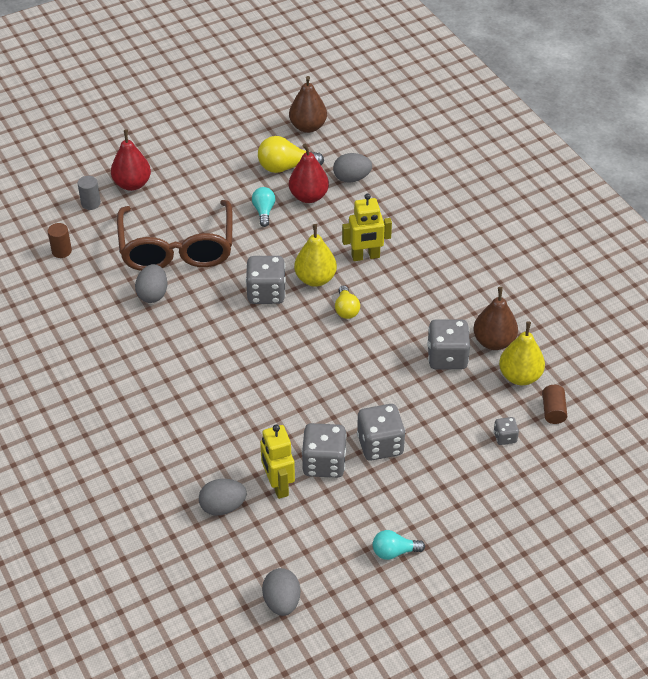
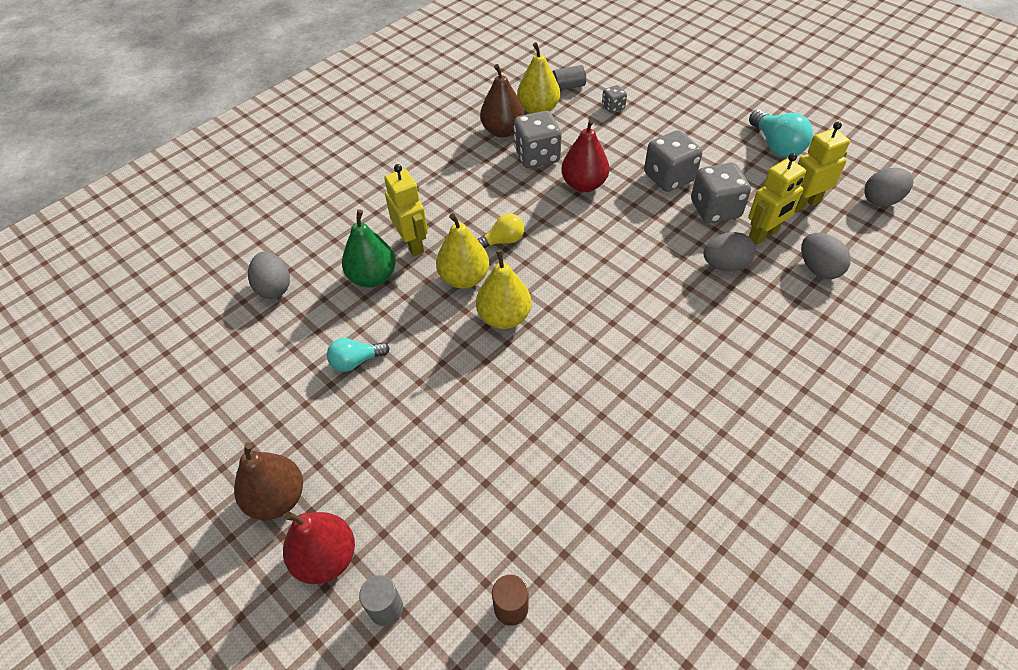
camera: 105 degrees left, 5 degrees up
(153, 294) = (553, 439): grey egg -> grey egg (725, 265)
(177, 248) = (456, 440): brown glasses -> none
(266, 293) = (504, 317): grey dice -> yellow pear
(286, 167) = (259, 362): yellow light bulb -> none
(303, 535) = (803, 204): none -> yellow robot
(308, 127) = (166, 360): brown pear -> brown pear (277, 498)
(308, 196) = (317, 322): red pear -> red pear (583, 185)
(339, 229) = (373, 277): none -> green pear
(394, 552) = (776, 146): turquoise light bulb -> turquoise light bulb, size x1.58
(553, 411) = (568, 86): brown cylinder -> grey cylinder

